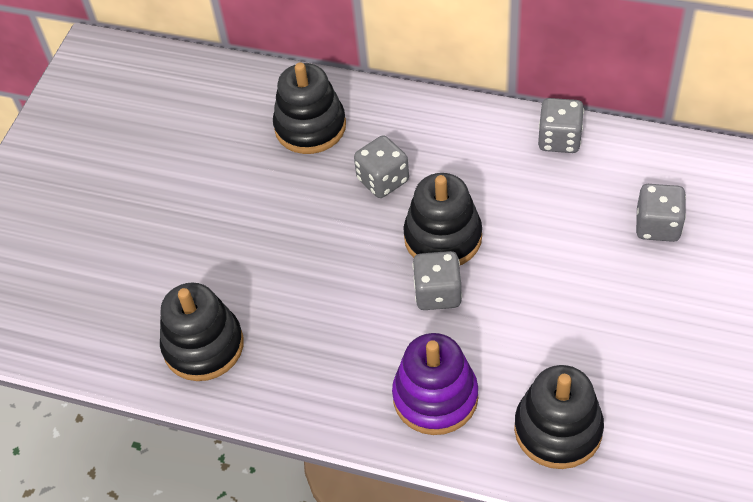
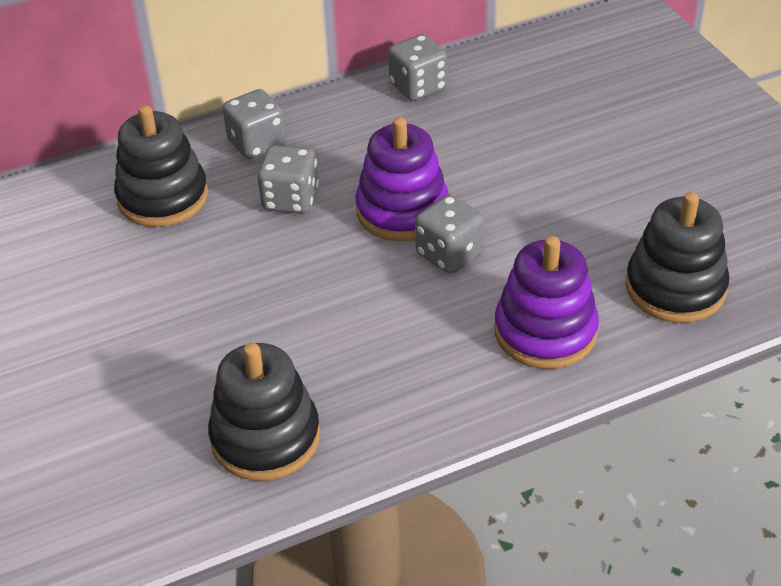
camera: 45 degrees left, 10 degrees down
(443, 237) = (402, 211): black stacking toy -> purple stacking toy
(657, 226) = (573, 103): grey dice -> grey dice (257, 144)

